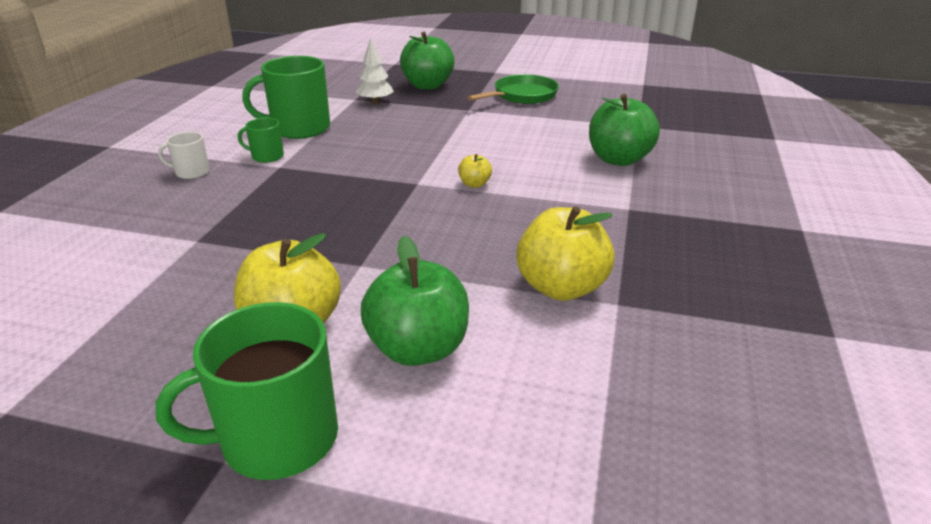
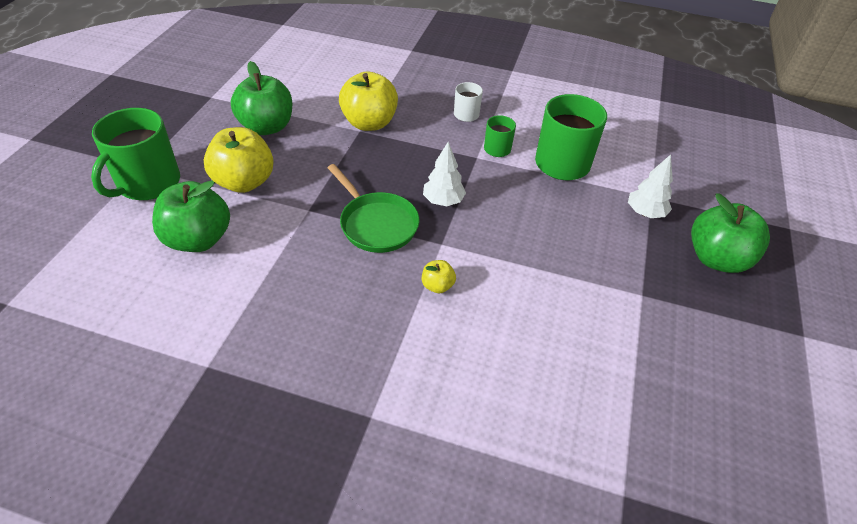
camera: 90 degrees right, 15 degrees up
(276, 439) = (148, 183): green mug -> green mug turned 135 degrees counterclockwise
(352, 183) = (443, 201): none -> white tree
(522, 96) = (710, 358): green pan -> green pan (376, 224)
(561, 287) = (242, 329): yellow apple -> yellow apple (369, 123)
(619, 159) = (501, 437): green apple -> green apple (267, 127)

